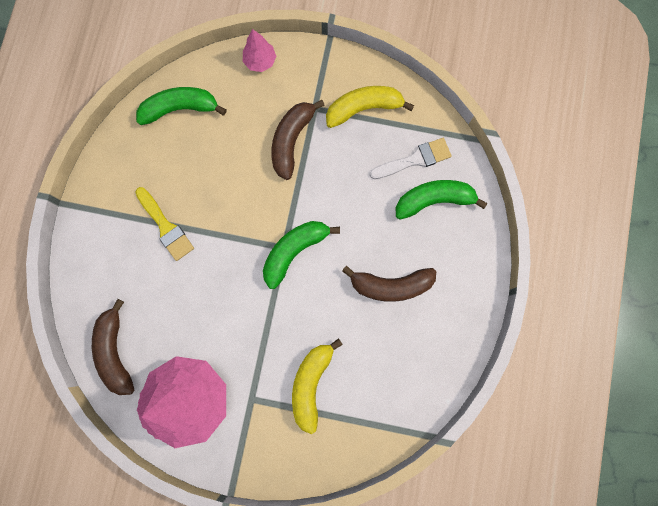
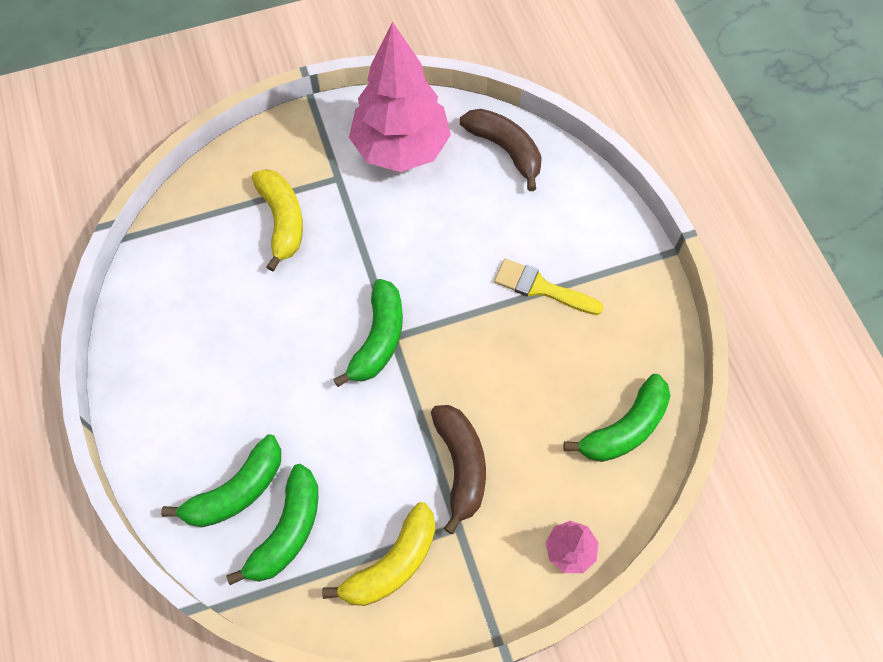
camera: 150 degrees right, 15 degrees down
(391, 285) = (243, 361): brown banana -> none
(414, 159) = (287, 531): white brush -> green banana

